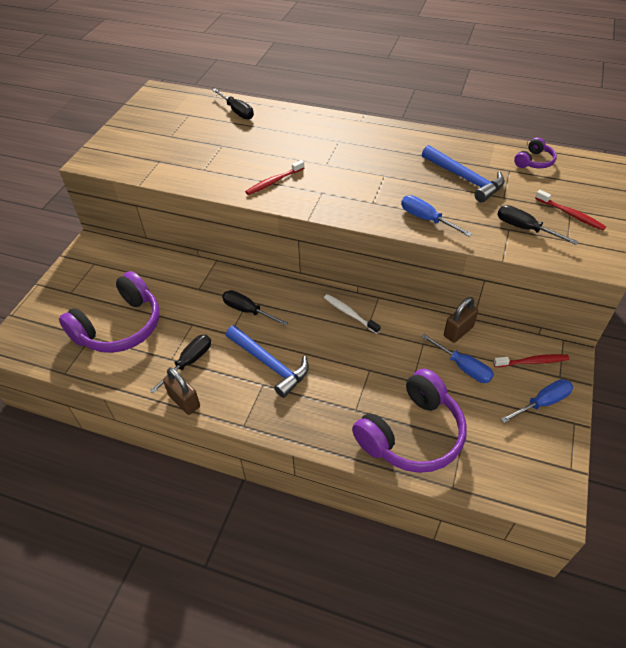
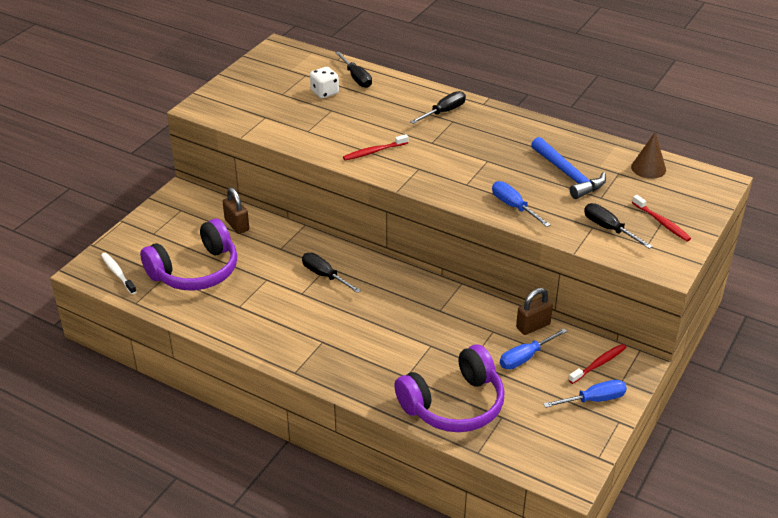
camera: 10 degrees right, 10 degrees down
(184, 401) = (244, 343): brown padlock -> brown padlock (237, 225)
(189, 362) = (256, 312): black screwdriver -> black screwdriver (443, 112)
(211, 129) = (324, 92): none -> white dice
(269, 364) = (333, 325): blue hammer -> none
(349, 314) = (427, 293): white toothbrush -> white toothbrush (118, 273)
(463, 367) = (525, 357): blue screwdriver -> blue screwdriver turned 90 degrees clockwise
(532, 362) = (598, 364): red toothbrush -> red toothbrush turned 45 degrees counterclockwise
(534, 161) = (648, 168): purple headphones -> brown cone

